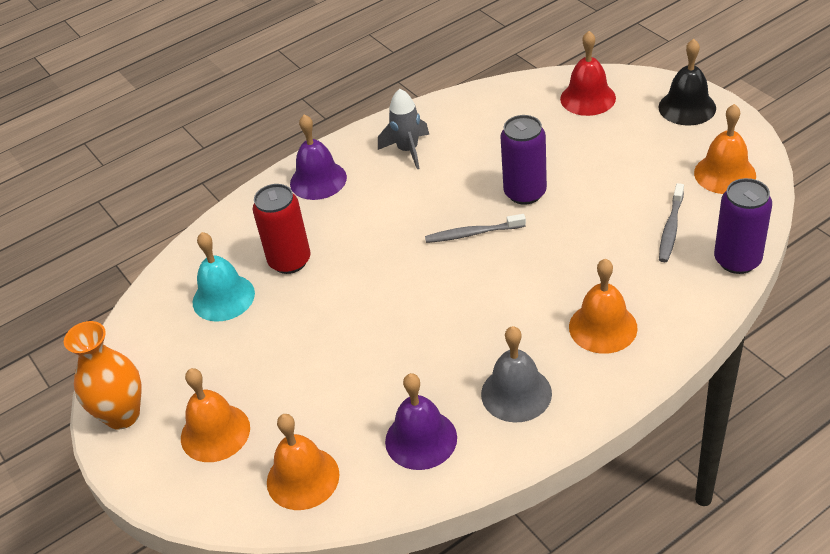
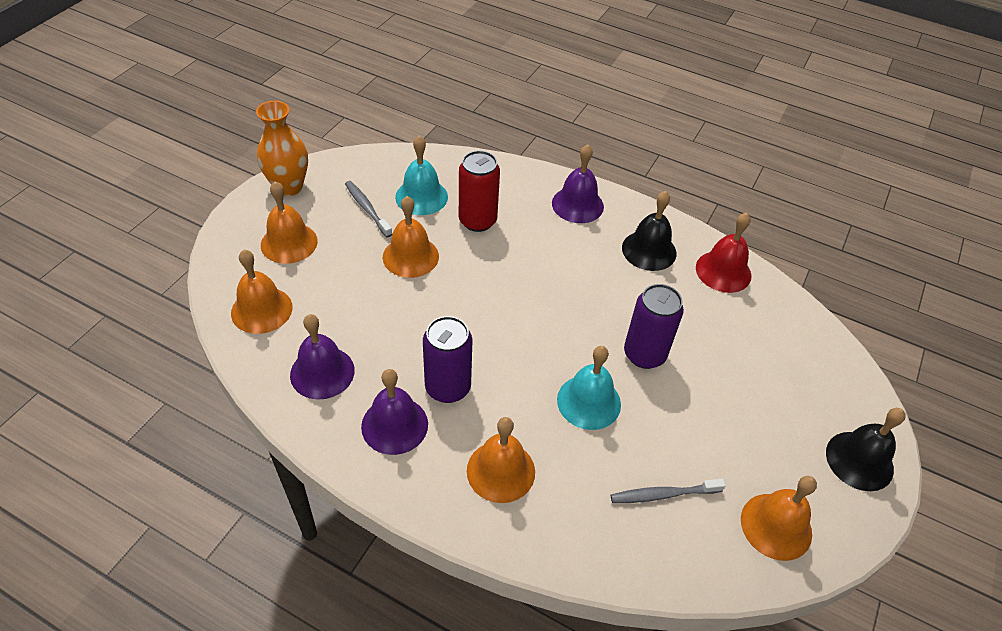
camera: 55 degrees right, 5 degrees up
(305, 328) = (410, 256): none -> orange bell
(408, 150) = (649, 250): grey rocket -> black bell
(473, 233) = (570, 331): grey toothbrush -> grey toothbrush (367, 209)
(516, 393) = (394, 425): grey bell -> purple bell
(557, 245) = (589, 402): none -> turquoise bell
(588, 98) = (811, 365): red bell -> red bell (723, 271)
(737, 260) = (649, 572): purple can -> purple can (448, 387)

